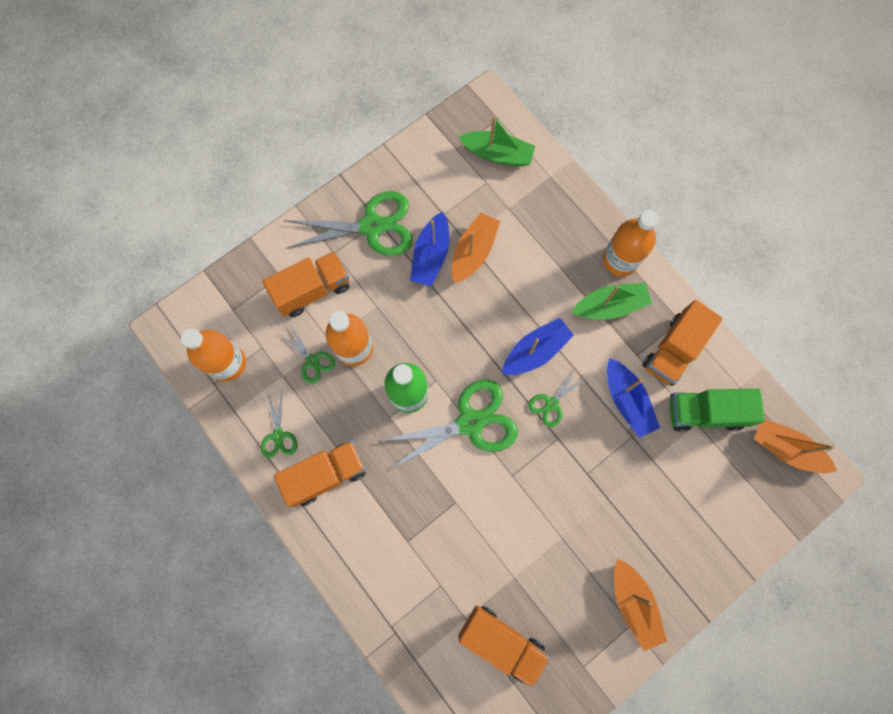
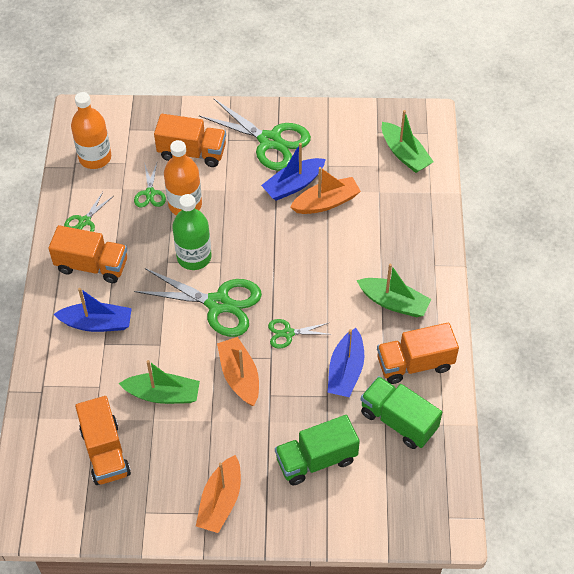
camera: 40 degrees right, 20 degrees down
(500, 547) = (163, 394): none -> green boat
(535, 351) = (309, 293): blue boat -> blue boat (97, 323)
(620, 260) = (431, 279): orange bottle -> none
(673, 501) = (316, 460): none -> green truck
(786, 449) = (439, 491): orange boat -> orange boat (239, 376)

